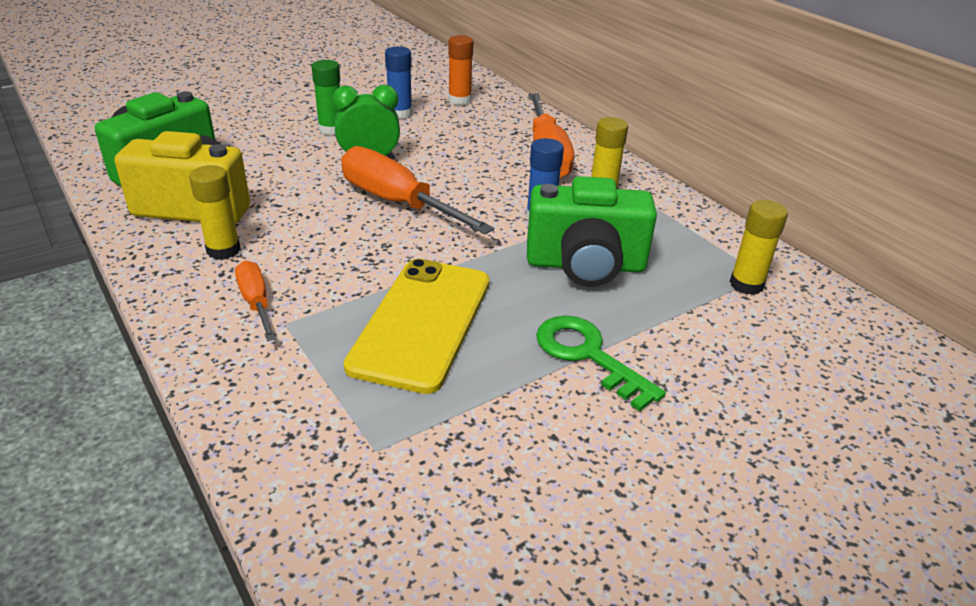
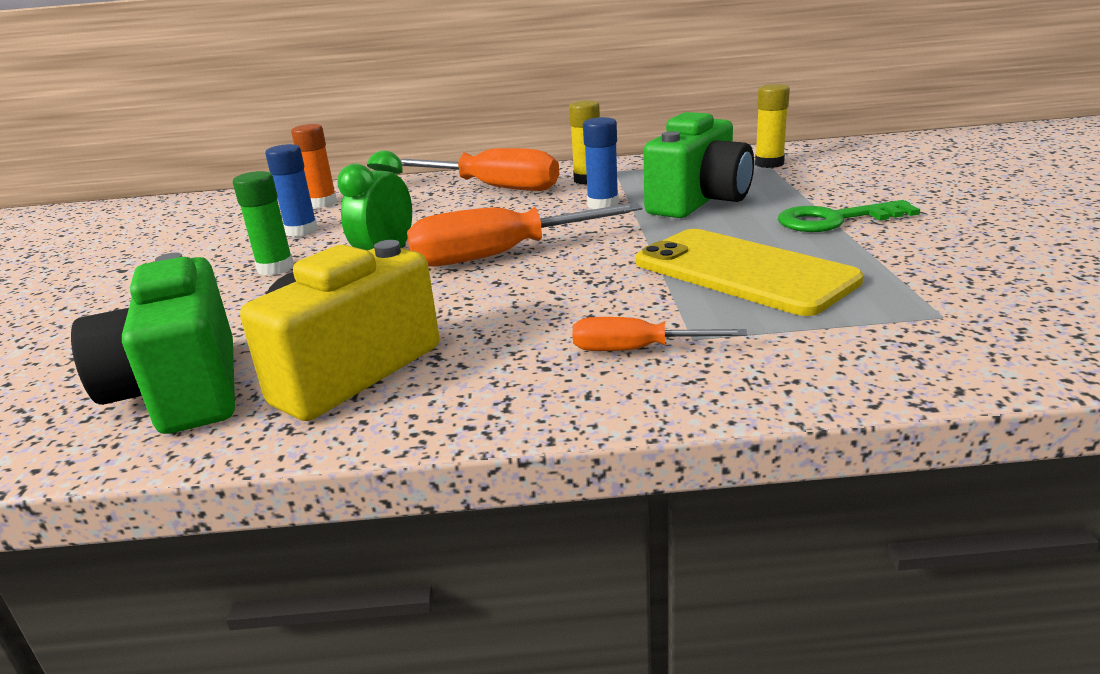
camera: 55 degrees left, 10 degrees down
(223, 250) = (490, 360): yellow glue stick -> none

